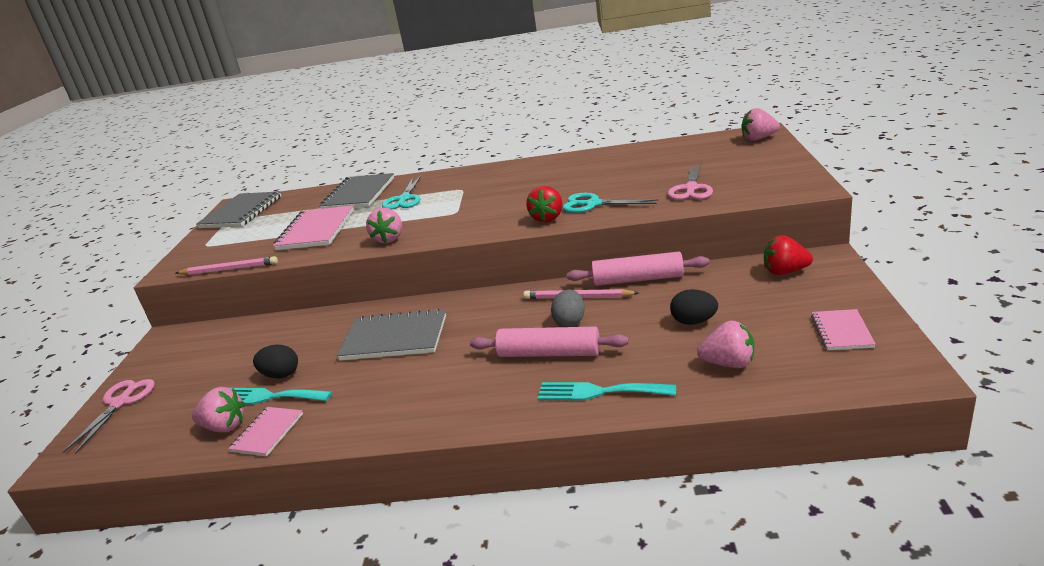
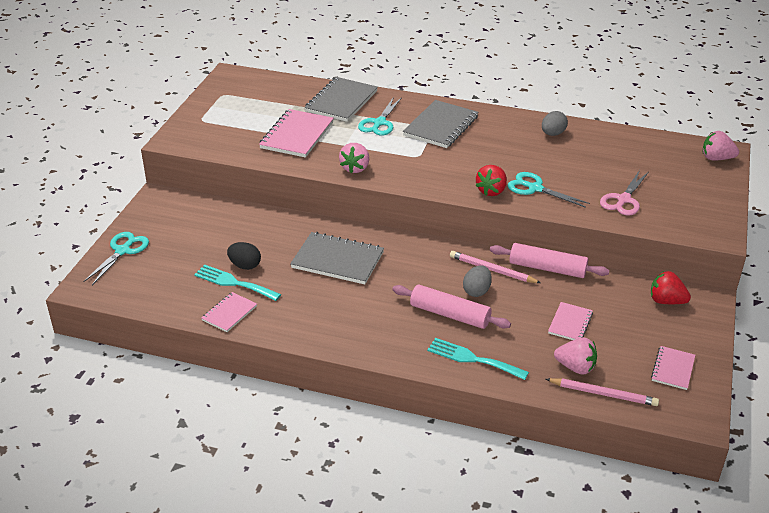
camera: 10 degrees right, 10 degrees up
(120, 403) = (123, 251): pink scissors -> turquoise scissors
(224, 426) = (199, 298): pink strawberry -> none
(229, 269) = (220, 157): pink pencil -> pink pencil (603, 394)
(241, 212) = (235, 88): grey notebook -> grey notebook (440, 126)
(587, 163) = (553, 134): none -> grey egg
(694, 321) = (570, 323): black egg -> pink notebook

